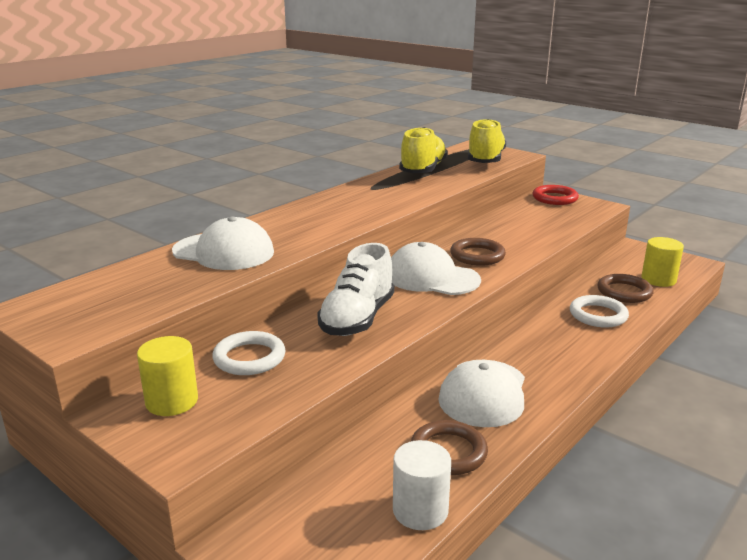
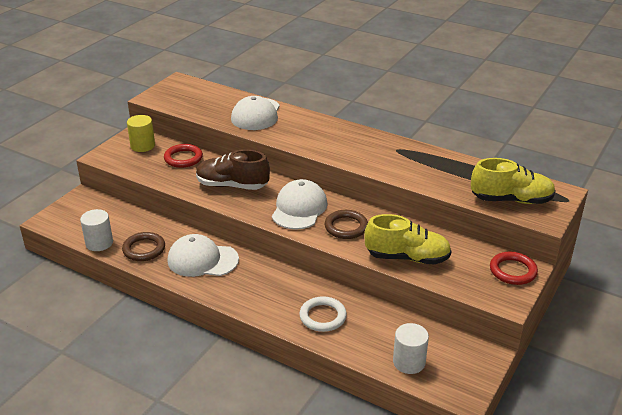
camera: 80 degrees right, 10 degrees up
(249, 358) = (183, 158): white ring -> red ring
(357, 319) = (232, 185): white shoe -> brown shoe
(423, 170) = (458, 168): yellow shoe -> yellow shoe (407, 257)
(624, 292) = (372, 336): brown ring -> none
(658, 279) = (409, 362): yellow cylinder -> white cylinder

